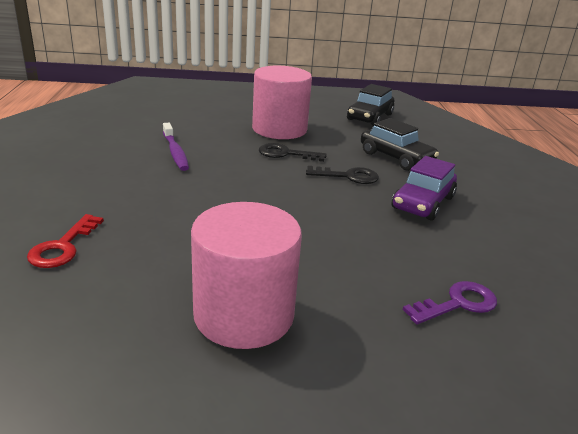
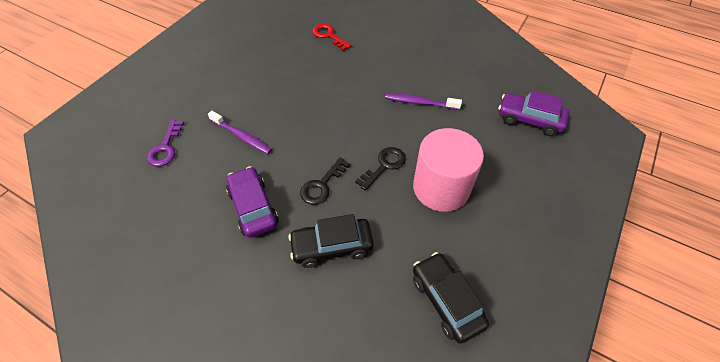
camera: 125 degrees right, 25 degrees up
(155, 107) = (529, 120): none -> purple car
(244, 314) = (233, 72): pink cylinder -> none
(356, 246) = (242, 136): none -> purple toothbrush

